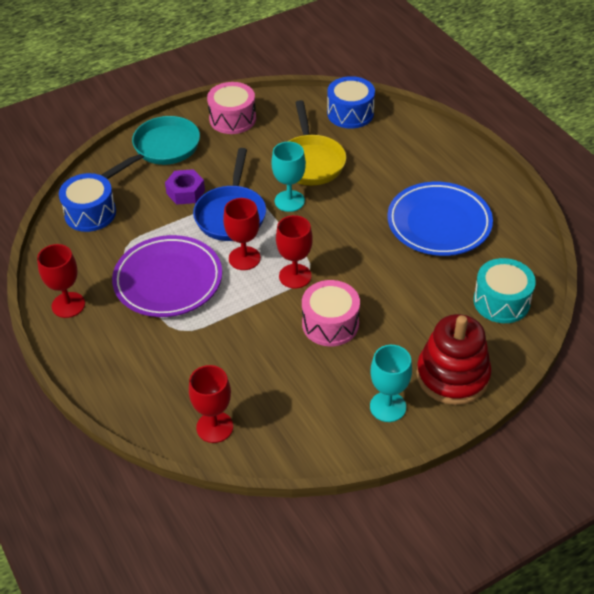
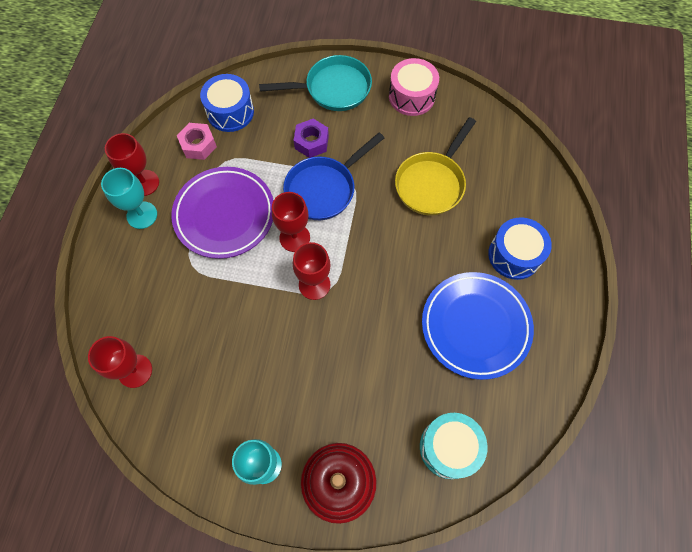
camera: 40 degrees right, 20 degrees up
(88, 251) = (198, 145): none -> pink nut
(289, 201) = (378, 209): turquoise goblet -> turquoise goblet (142, 215)
(330, 324) = (297, 351): pink drum -> none
(350, 113) = (511, 158): blue drum -> blue drum (514, 255)

